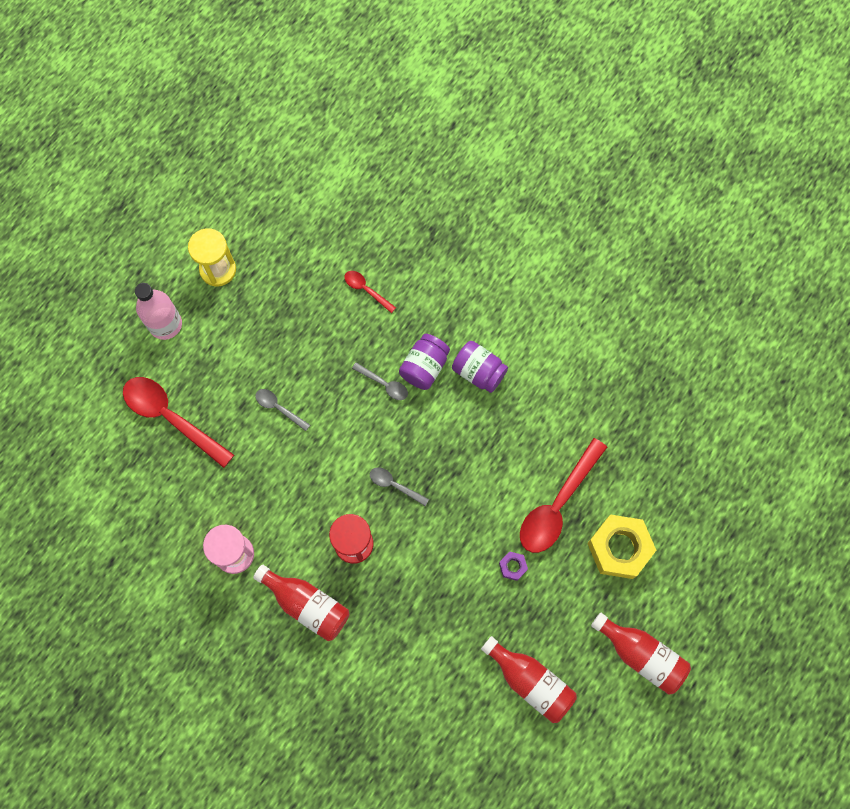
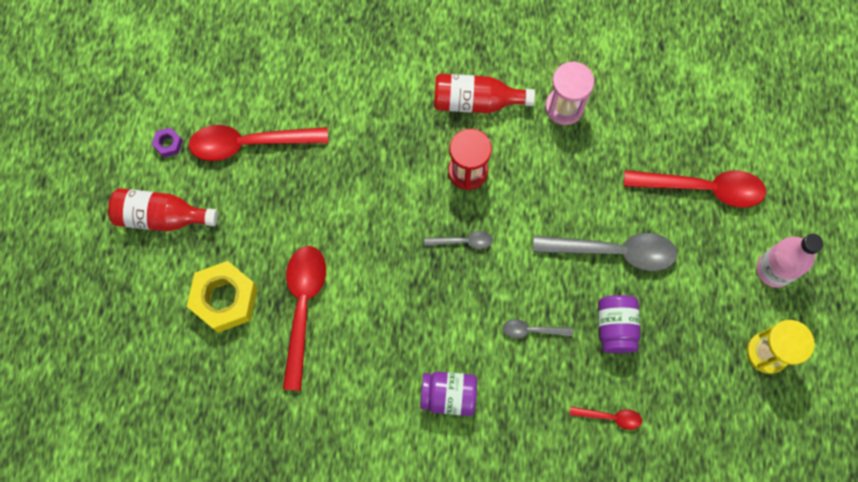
camera: 150 degrees right, 0 degrees up
(279, 408) = (614, 251): grey spoon -> grey spoon, size x2.07
(424, 367) = (504, 369): purple jar -> purple jar (615, 327)
(513, 566) = (315, 229): purple nut -> purple nut (168, 144)
(530, 681) = (249, 143): red bottle -> red spoon

